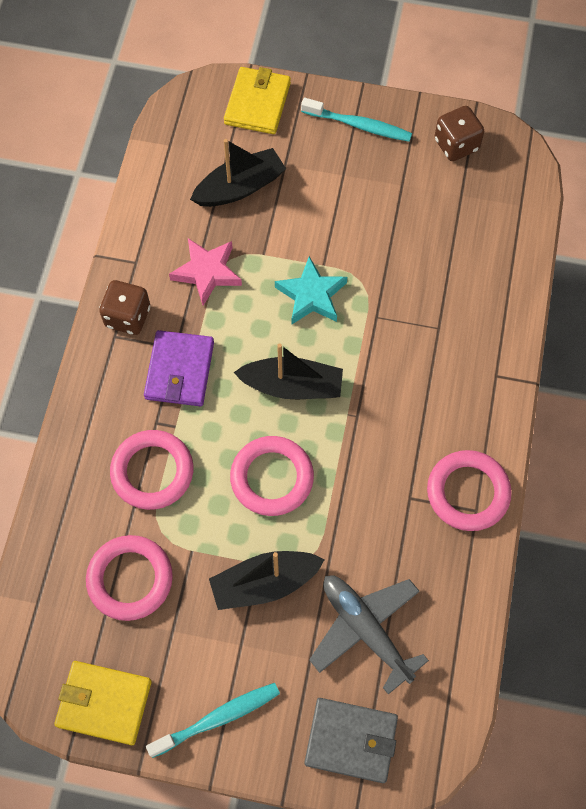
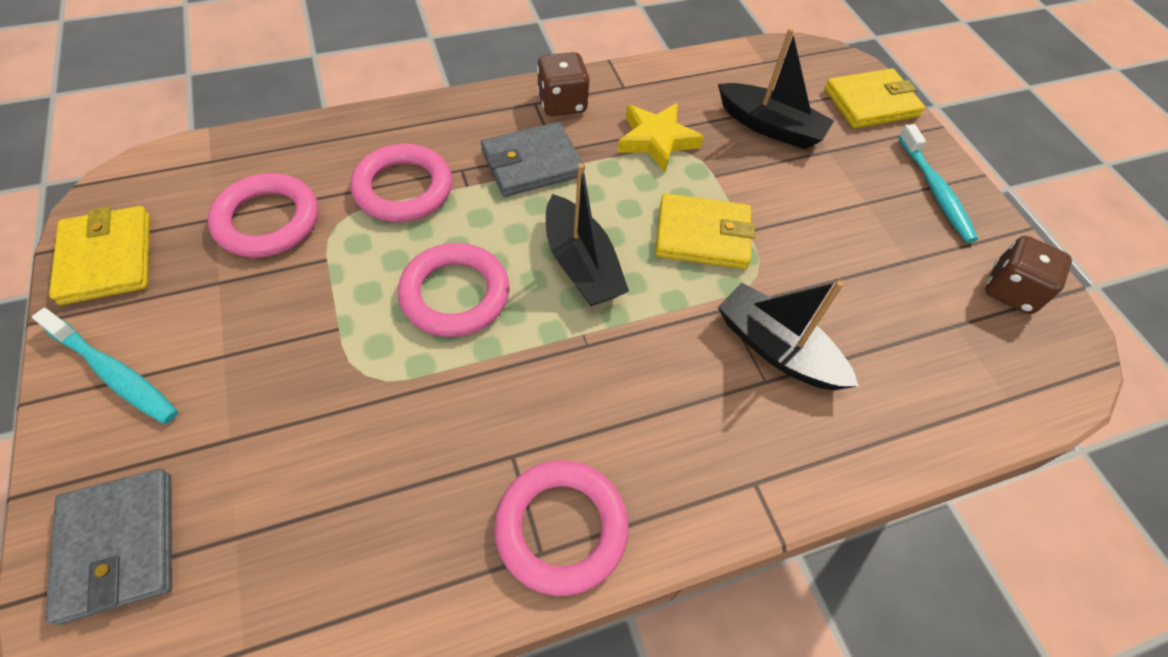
camera: 55 degrees right, 10 degrees down
(180, 370) = (532, 163): purple wallet -> grey wallet
(207, 272) = (656, 140): pink star -> yellow star
(264, 583) = (315, 345): black boat -> black boat (777, 349)
(311, 295) = (702, 235): turquoise star -> yellow wallet
(365, 629) = (295, 488): grey plane -> none

